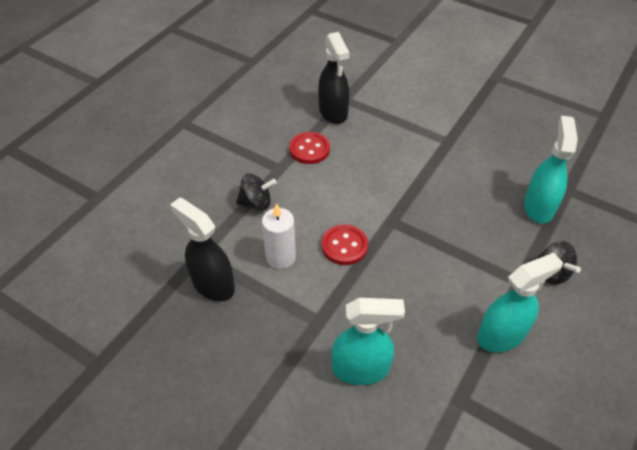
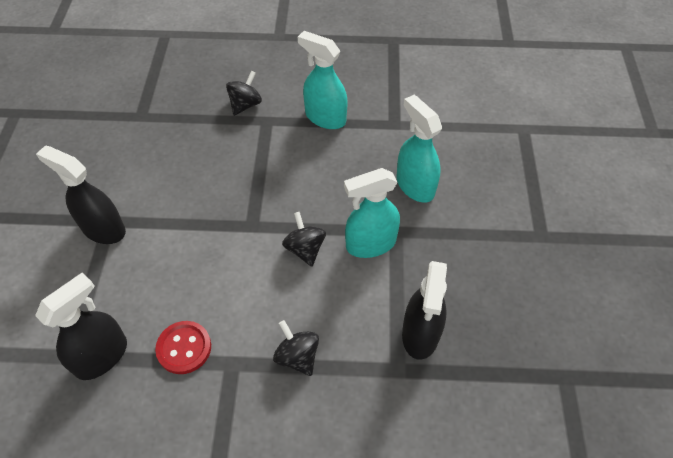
camera: 120 degrees left, 5 degrees up
(280, 257) = (352, 294): white candle -> none
(344, 246) = (305, 249): red button -> black spinning top
(442, 136) = (103, 229): none -> black spray bottle
(538, 206) = (173, 129): turquoise spray bottle -> turquoise spray bottle (370, 244)

